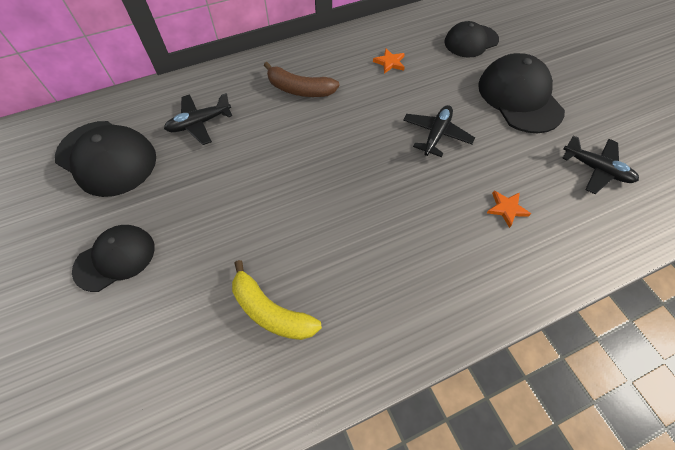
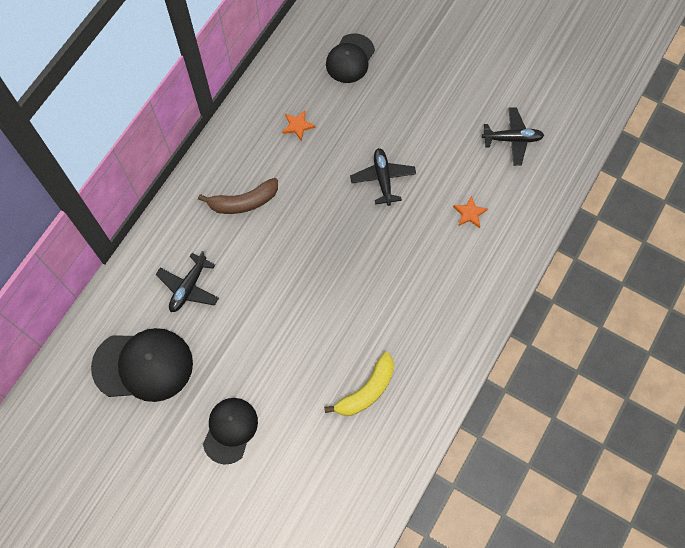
camera: 35 degrees left, 10 degrees up
(271, 311) = (366, 391): yellow banana -> yellow banana turned 45 degrees counterclockwise
(519, 97) = (424, 100): black cap -> none

